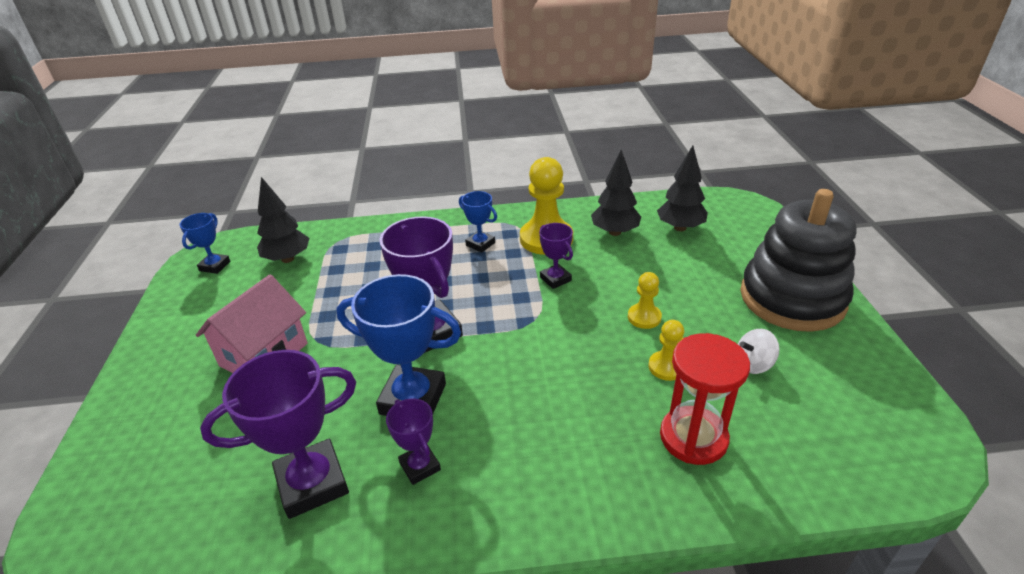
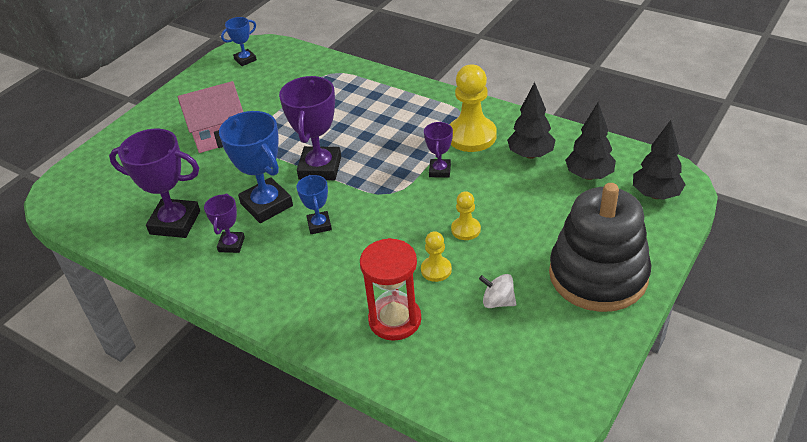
camera: 40 degrees right, 5 degrees up
(287, 259) = (289, 73): black tree -> black tree (655, 194)
(480, 244) = (420, 118): blue trophy -> blue trophy (319, 225)

